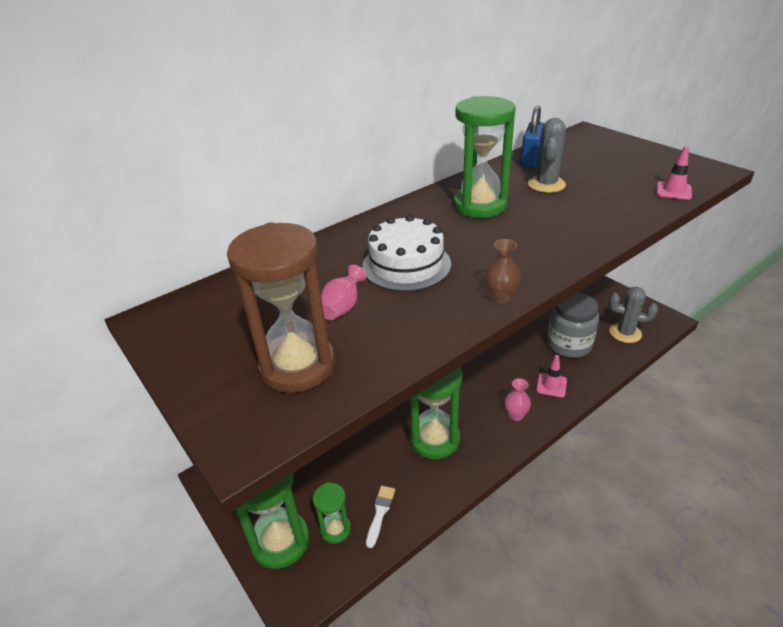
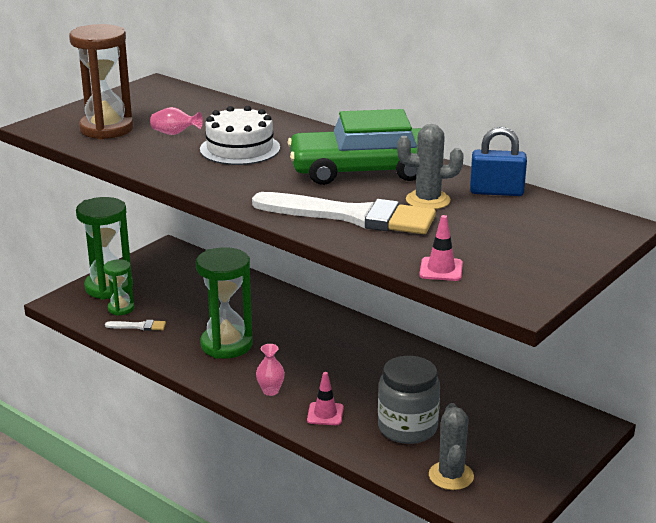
camera: 75 degrees right, 10 degrees down
(480, 205) = (362, 170): green hourglass -> green car
(500, 297) = (195, 184): brown vase -> none
(579, 217) = (352, 216): none -> white brush

